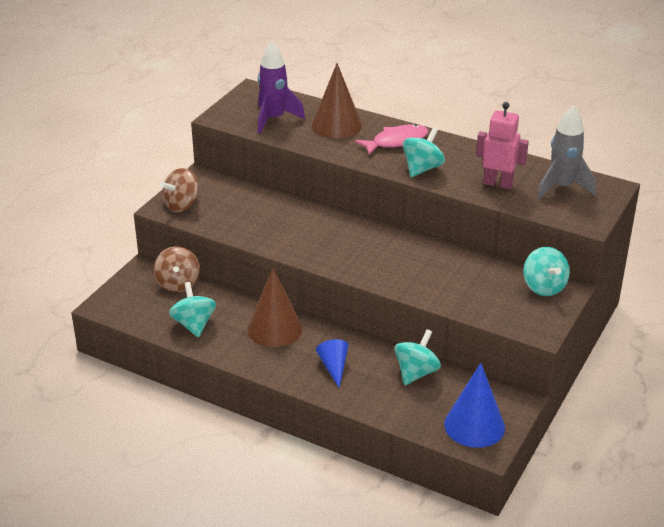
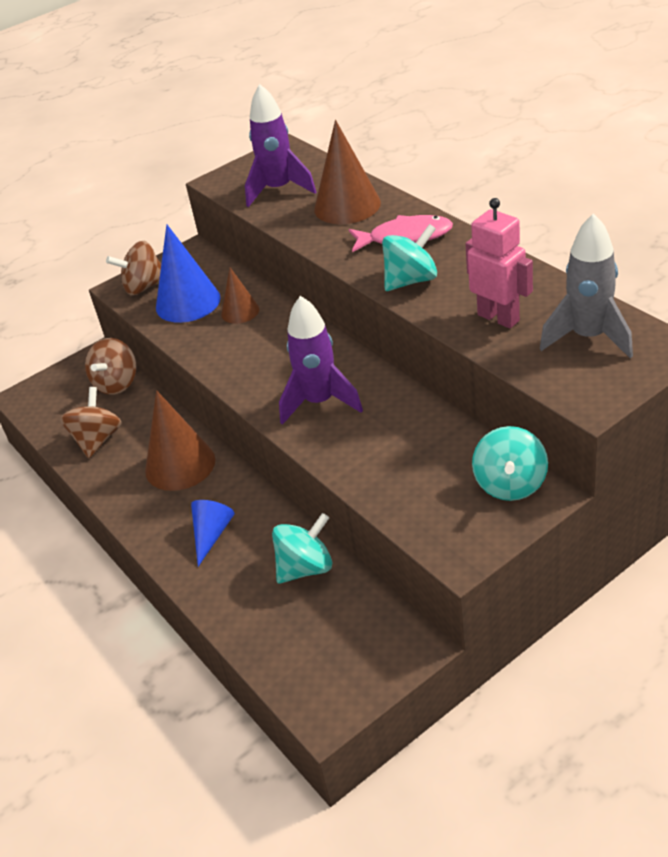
camera: 30 degrees right, 5 degrees up
(194, 324) = (97, 440): turquoise spinning top -> brown spinning top
(276, 212) = (240, 311): none -> brown cone
(383, 261) = (320, 402): none -> purple rocket
(474, 425) = (329, 670): blue cone -> blue cone (188, 302)

